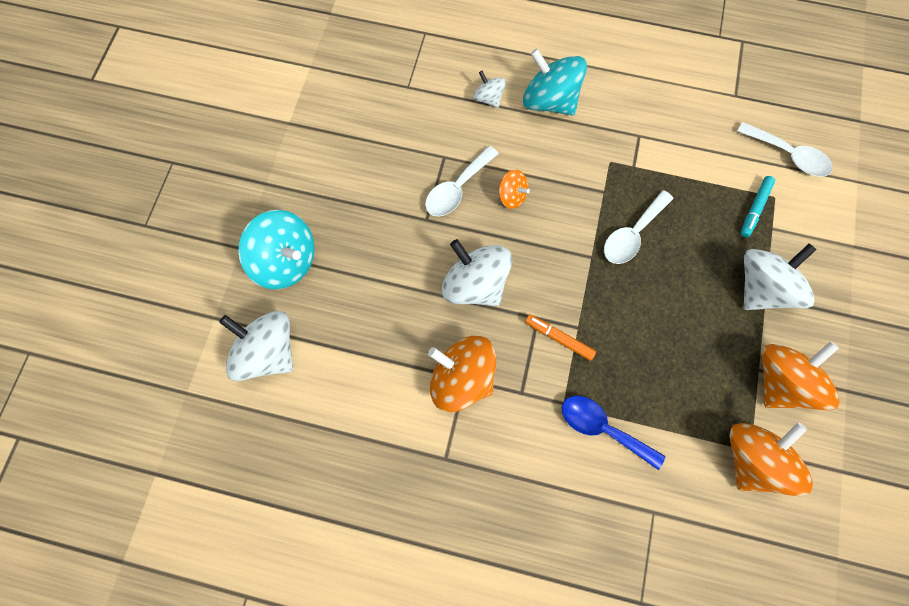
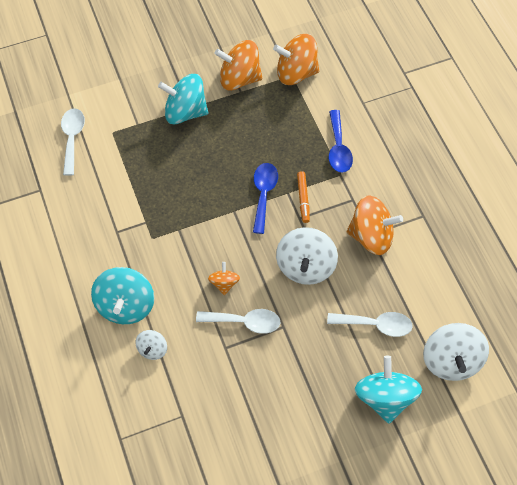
camera: 125 degrees left, 10 degrees down
(462, 378) = (371, 236): orange spinning top -> orange spinning top turned 75 degrees counterclockwise
(592, 300) = (263, 194): none -> blue spoon
(632, 234) = (199, 196): white spoon -> white spoon (375, 324)
(754, 209) = (129, 139): turquoise marker -> none
(762, 288) = (185, 112): white spinning top -> turquoise spinning top

